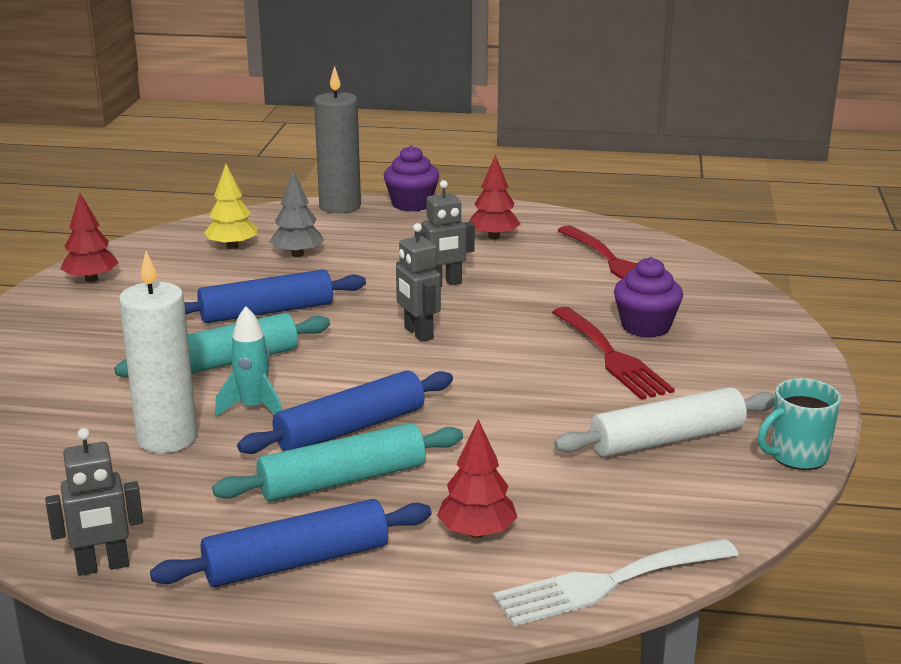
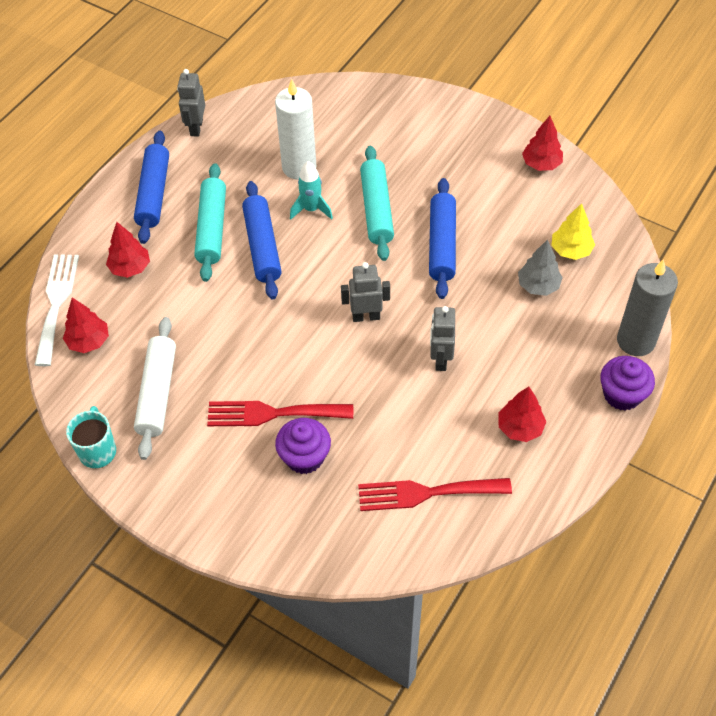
camera: 115 degrees right, 30 degrees up
(645, 524) = (89, 341): none -> red tree

